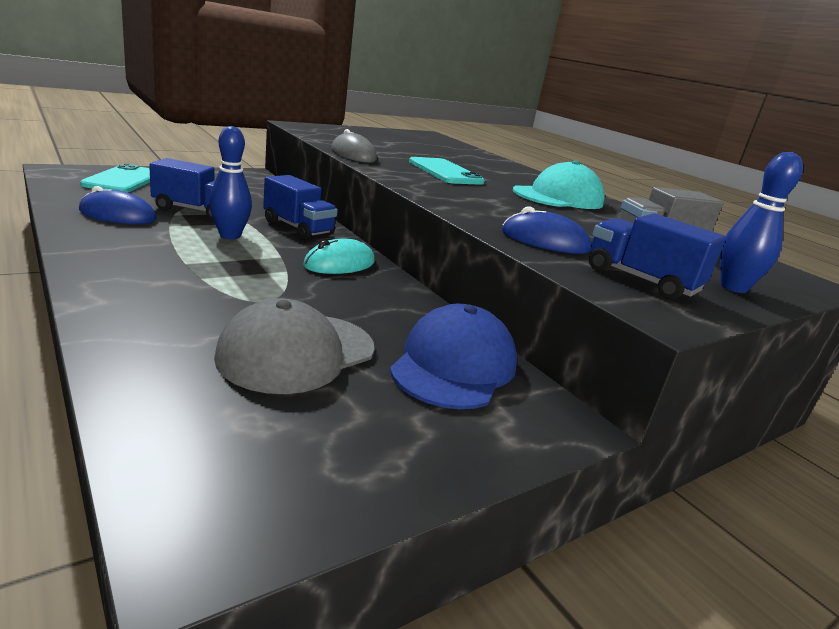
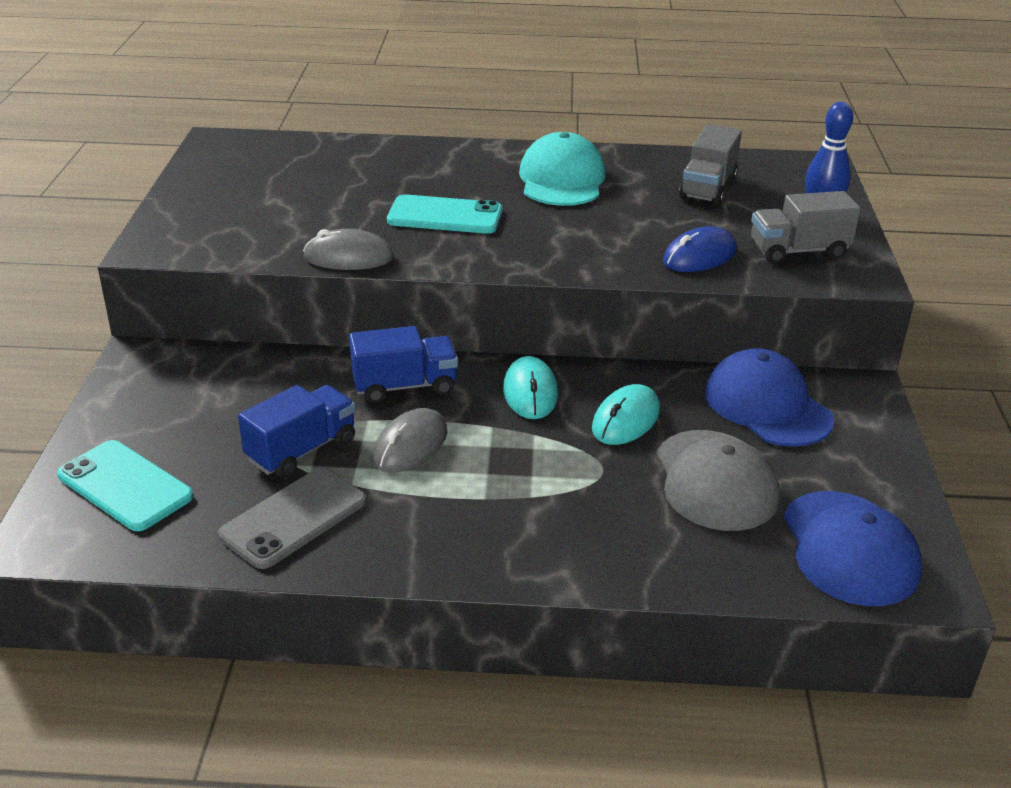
camera: 50 degrees left, 10 degrees up
(118, 215) = (293, 518): blue mouse -> grey phone
(230, 236) = (410, 445): blue bowling pin -> grey mouse
(240, 456) = (849, 548): none -> blue cap
(346, 301) = (625, 420): none -> turquoise mouse
(641, 280) = (798, 251): blue truck -> grey truck

